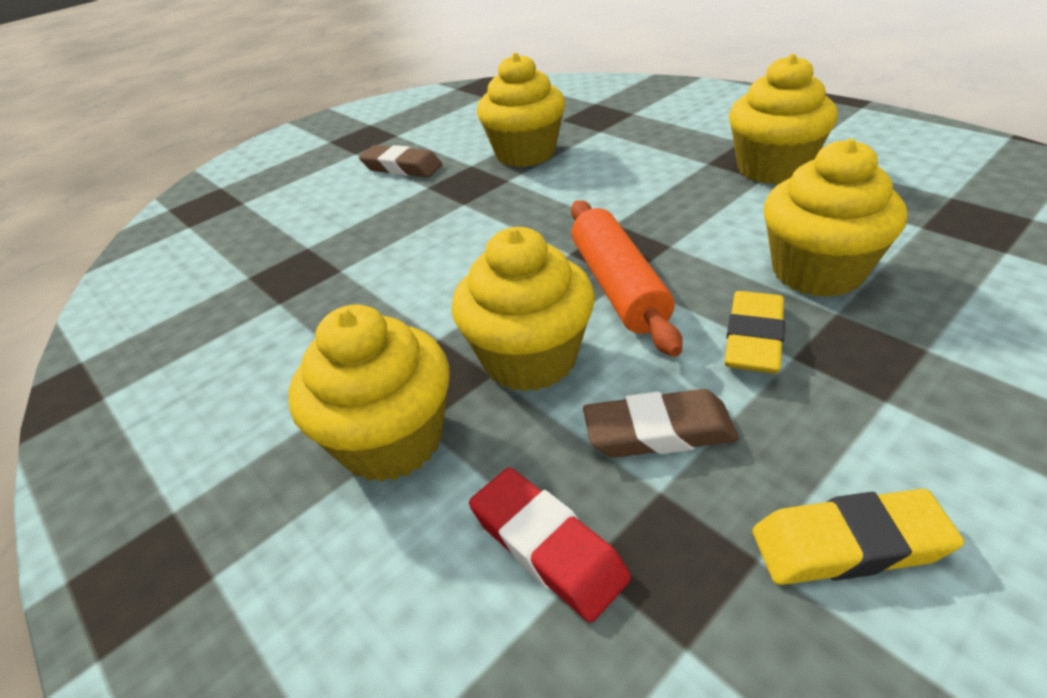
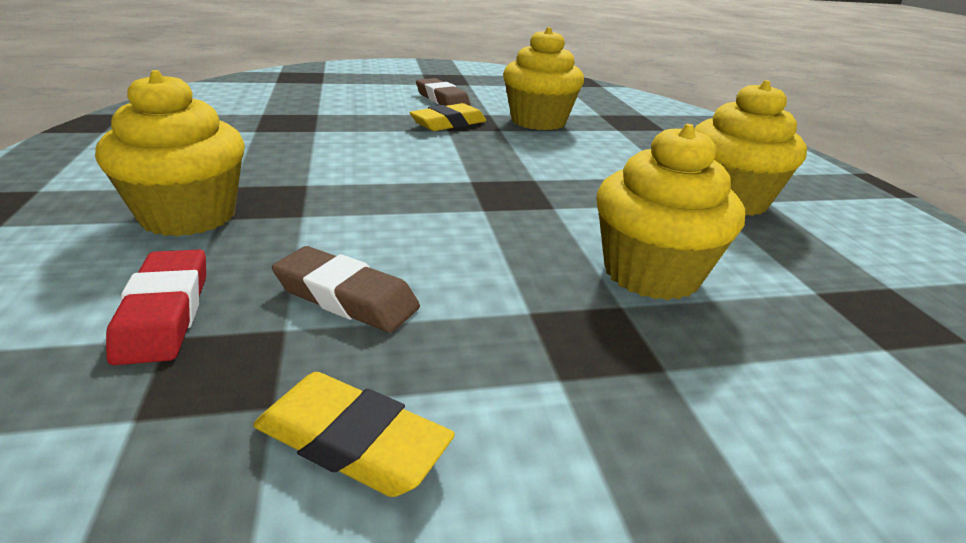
camera: 25 degrees right, 10 degrees down
(530, 358) = (339, 219): yellow cupcake -> none
(618, 286) = (470, 211): orange rolling pin -> none
(753, 339) = (516, 285): yellow eraser -> yellow eraser (448, 123)

